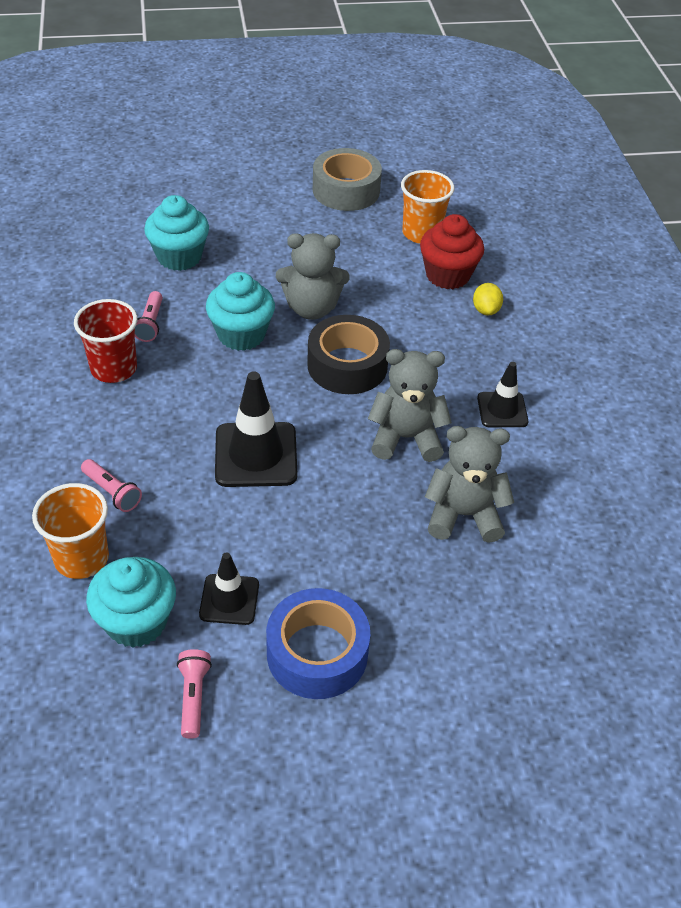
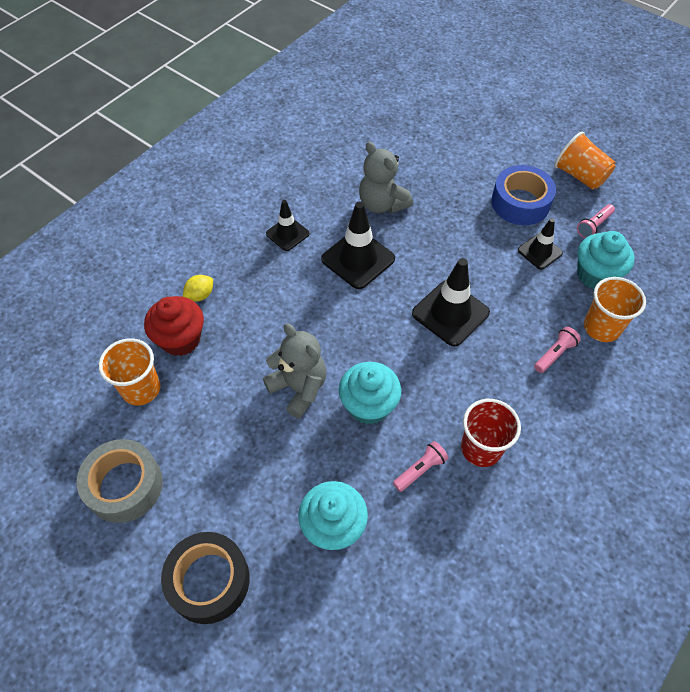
camera: 130 degrees left, 10 degrees up
(112, 492) = (554, 354): pink flashlight -> pink flashlight turned 45 degrees clockwise
(282, 776) = (580, 176): none -> orange cup
(347, 365) = (331, 327): black tape -> black tape (209, 581)
(406, 438) = (358, 259): grey teddy bear -> black traffic cone

